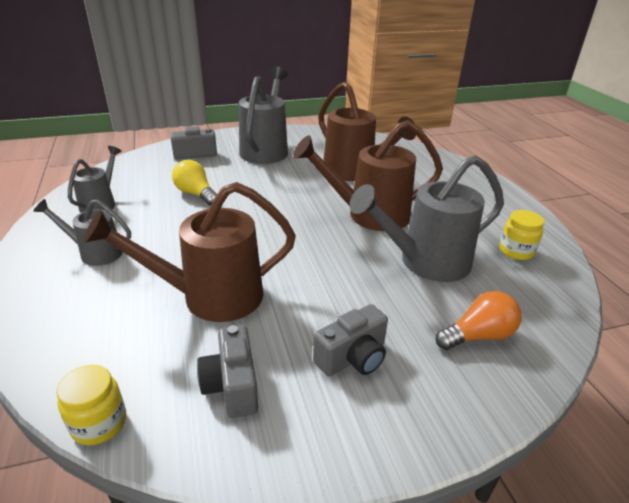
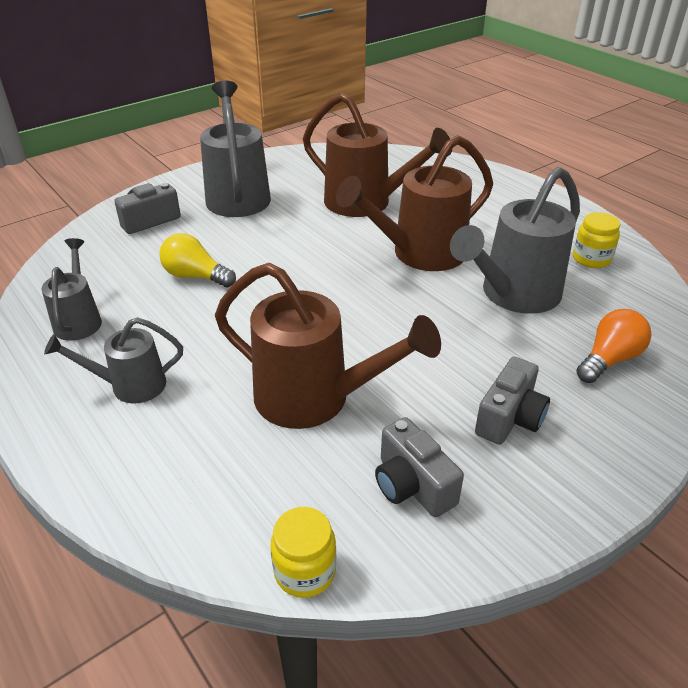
camera: 20 degrees left, 5 degrees up
(210, 297) = (315, 399): brown watering can -> brown watering can turned 120 degrees counterclockwise

